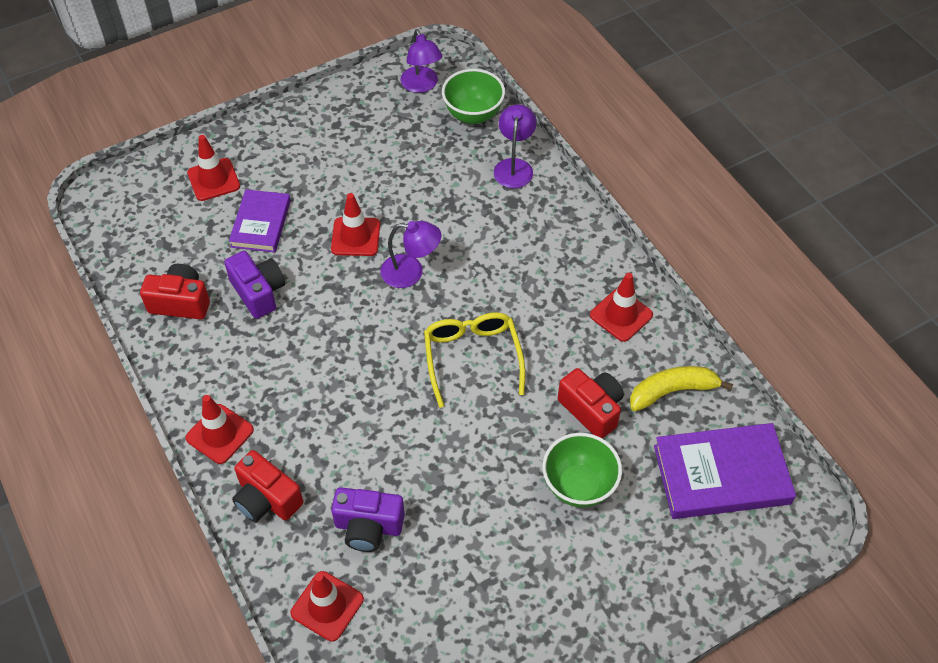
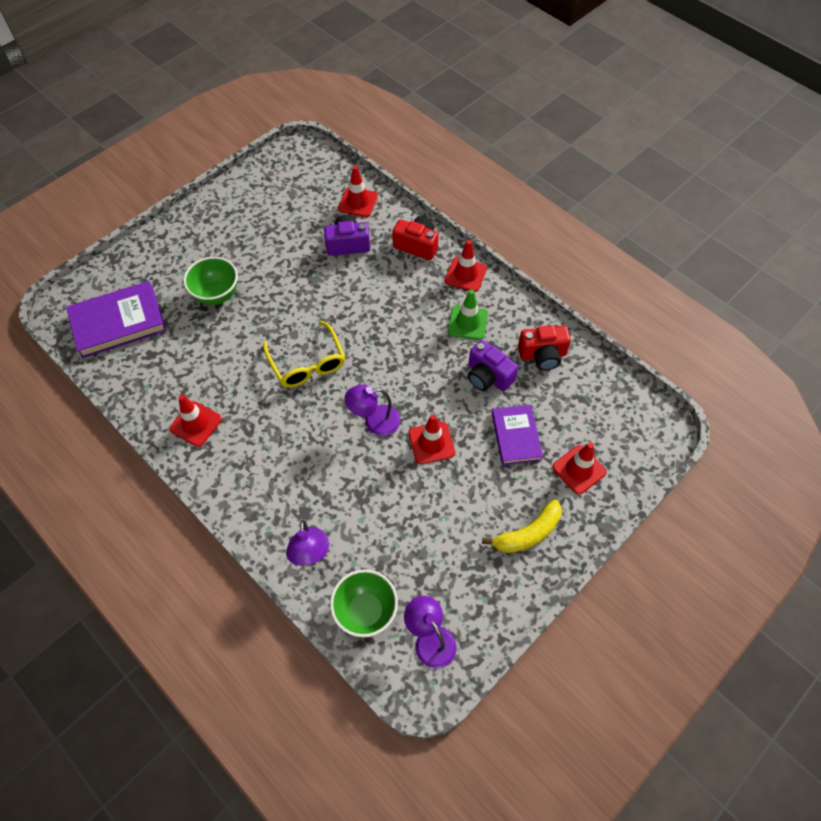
camera: 165 degrees right, 5 degrees up
(250, 364) = (467, 323): none -> green traffic cone
(591, 409) = (212, 345): red camera -> none
(672, 391) = (153, 372): yellow banana -> yellow banana (528, 533)

